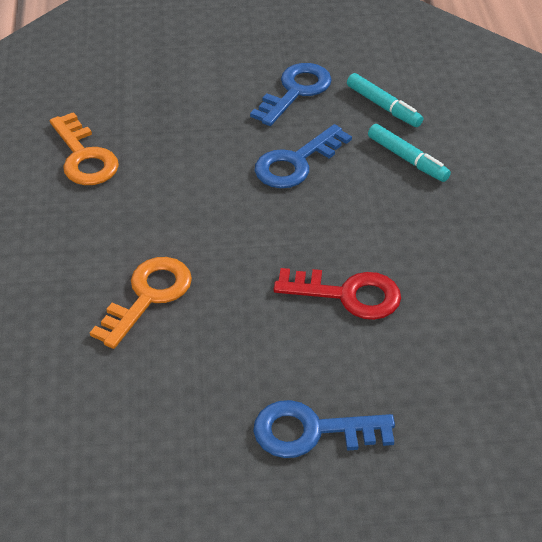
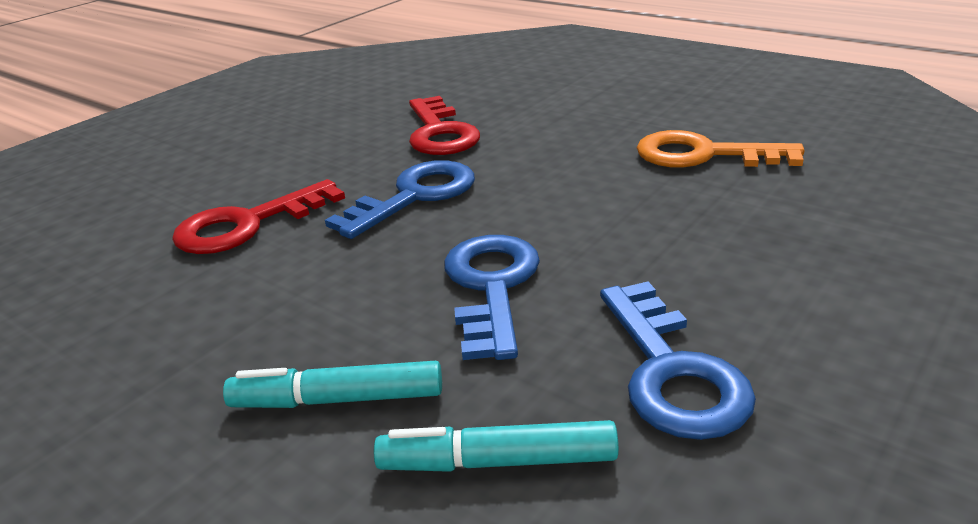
camera: 135 degrees right, 15 degrees down
(148, 296) = (440, 133): orange key -> red key
(311, 431) = (185, 152): blue key -> blue key (415, 196)

